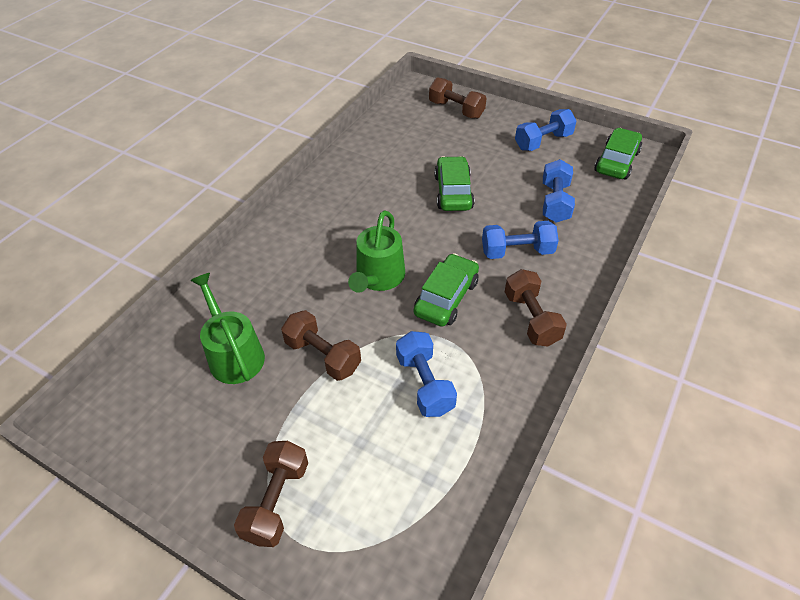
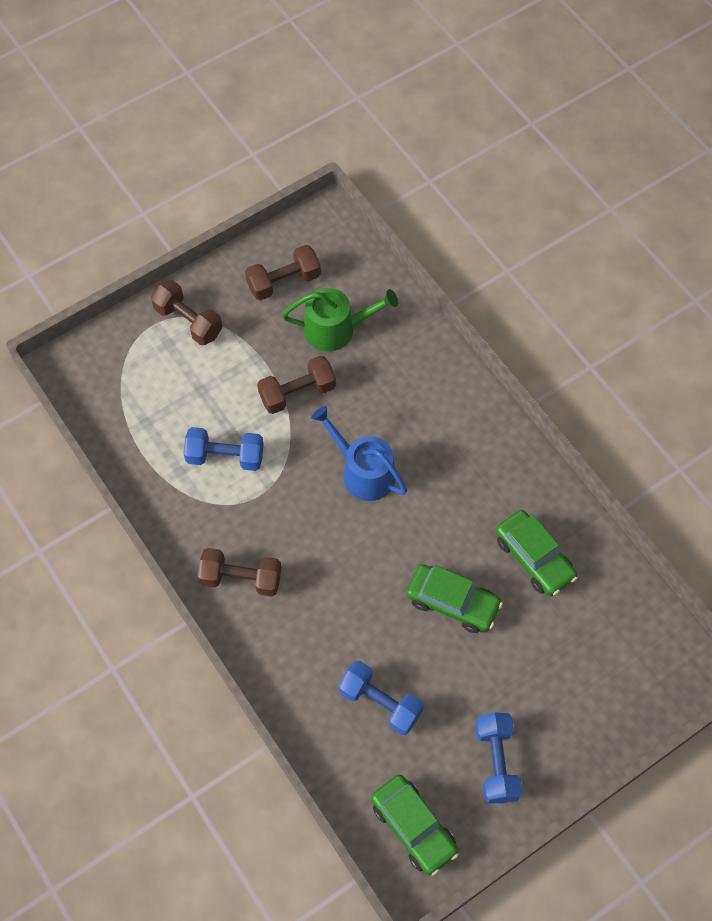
camera: 115 degrees right, 15 degrees up
(378, 277) = (363, 472): green watering can -> blue watering can
(446, 297) = (306, 518): green car -> green car (534, 558)
(456, 110) = (616, 692): brown dumbbell -> brown dumbbell (284, 282)
(517, 251) = (329, 616): blue dumbbell -> none

